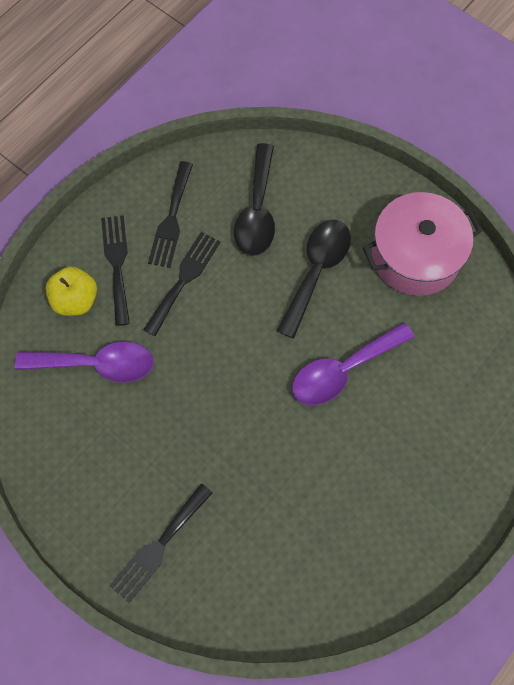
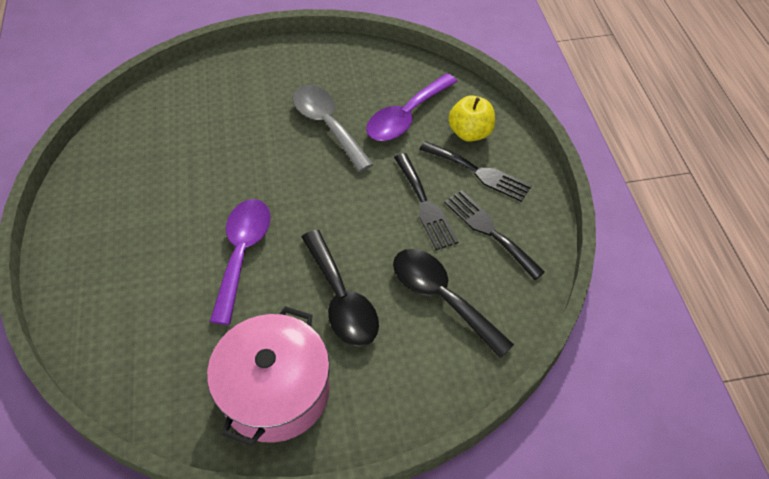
camera: 130 degrees right, 15 degrees down
(159, 546) = (251, 79): black fork -> none
(161, 422) = (327, 125): none -> grey spoon

